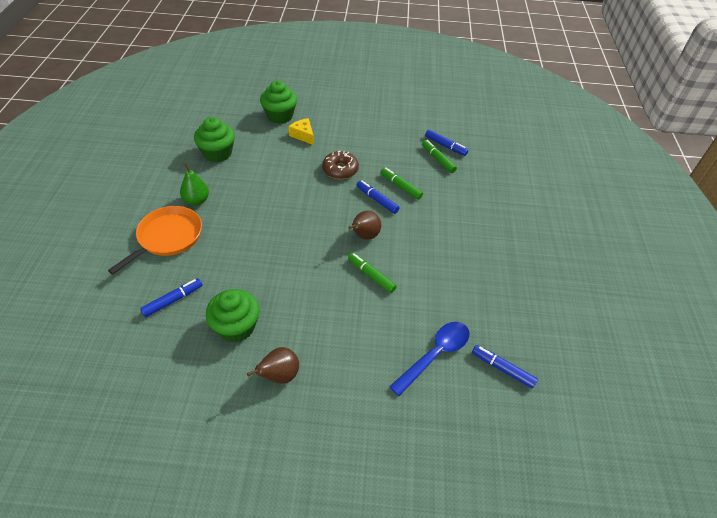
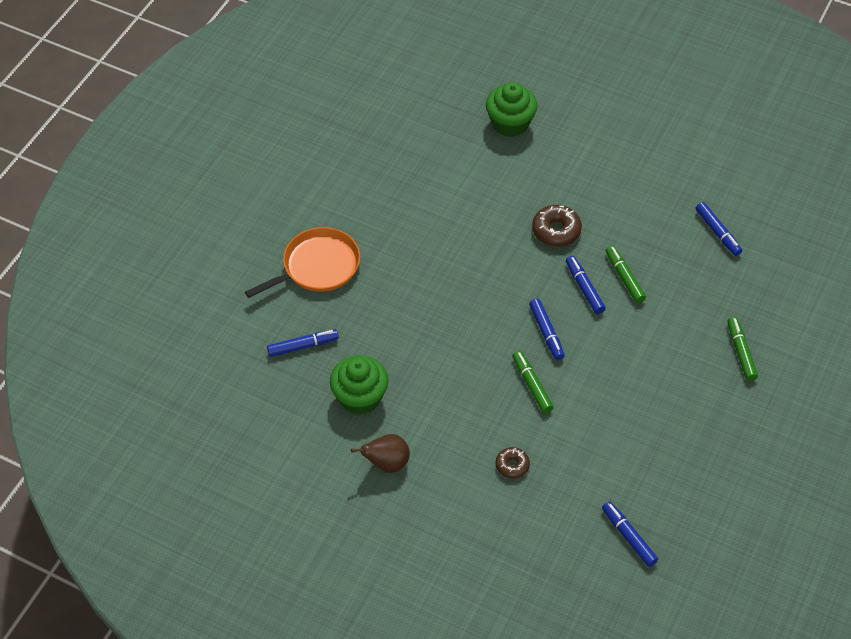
camera: 25 degrees right, 5 degrees up
(196, 200) = (364, 226): green pear -> none
(217, 153) = (409, 163): green cupcake -> none
(303, 135) = (529, 163): yellow cheese -> none
(364, 236) = (546, 333): brown pear -> blue marker
(384, 342) = (512, 465): none -> brown donut
(435, 355) = (561, 497): blue spoon -> none
(438, 159) = (695, 251): green marker -> green marker (741, 352)

